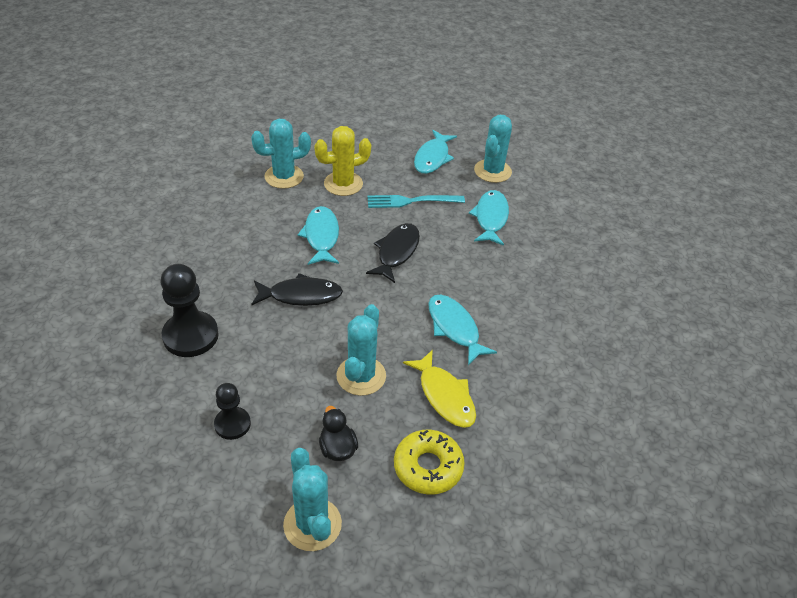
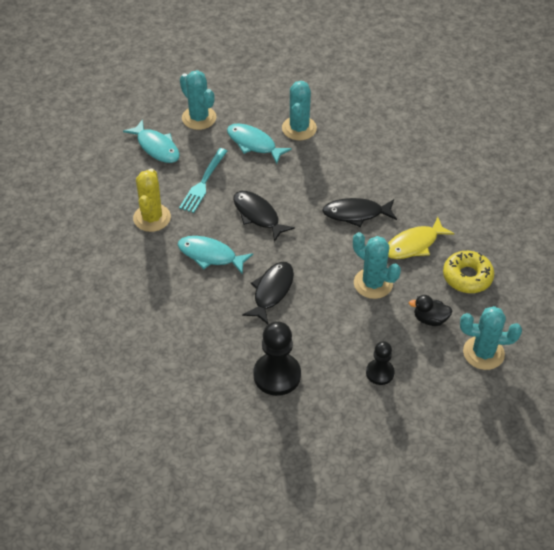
camera: 60 degrees left, 5 degrees up
(284, 176) = (114, 255): turquoise cactus -> turquoise cactus (299, 128)
(444, 396) = (414, 244): yellow fish -> yellow fish turned 150 degrees clockwise
(454, 328) = (356, 213): turquoise fish -> black fish

